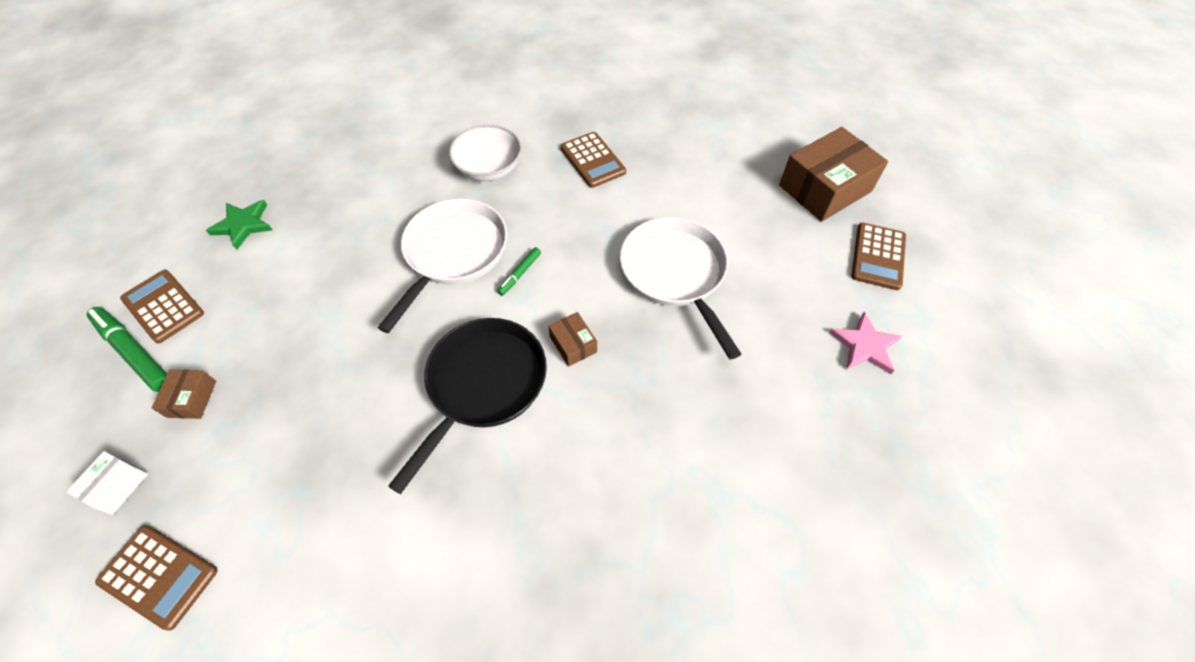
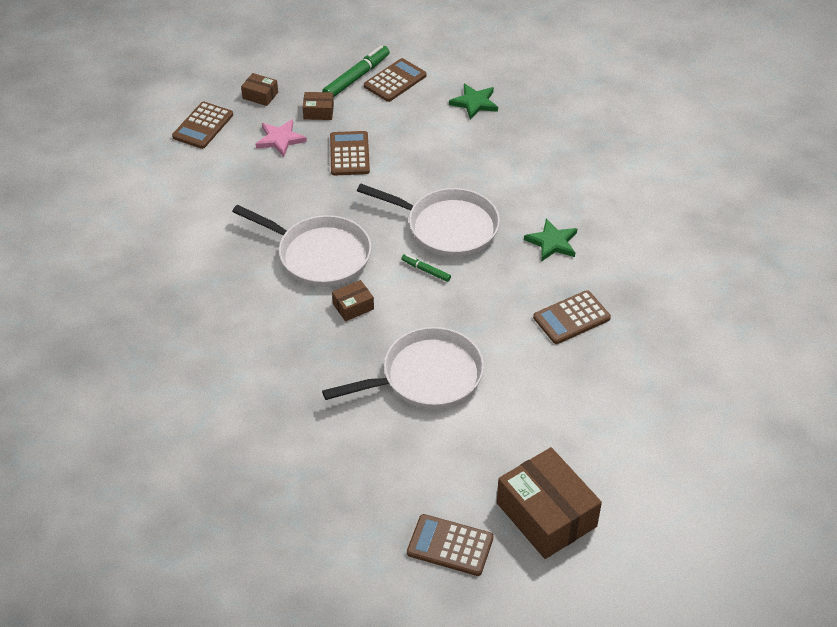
camera: 90 degrees right, 10 degrees down
(117, 486) = (260, 95): white box -> brown box
(296, 356) = (349, 154): none -> brown calculator
(483, 385) = (319, 255): black pan -> white pan
(489, 168) = (552, 242): white bowl -> green star
(865, 346) = (342, 512): pink star -> pink star (280, 139)

